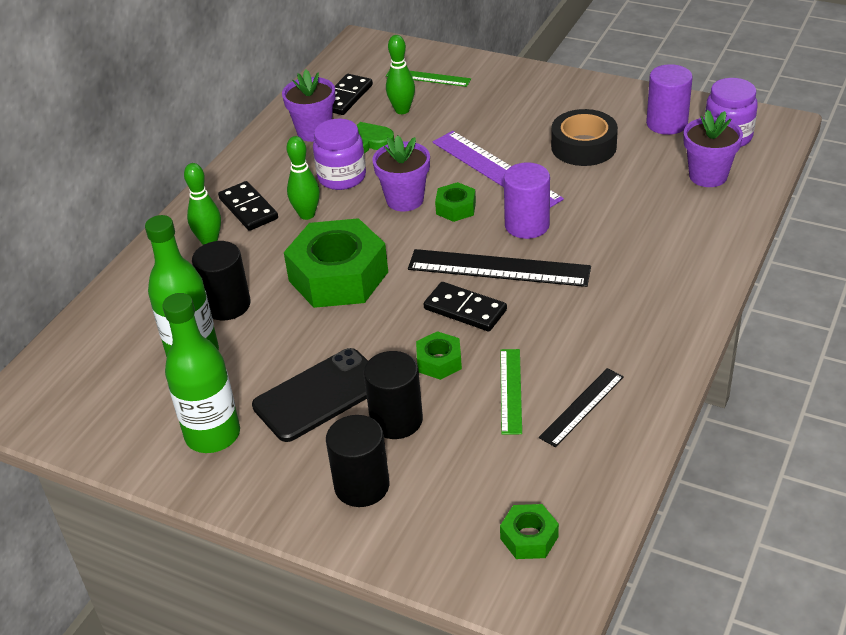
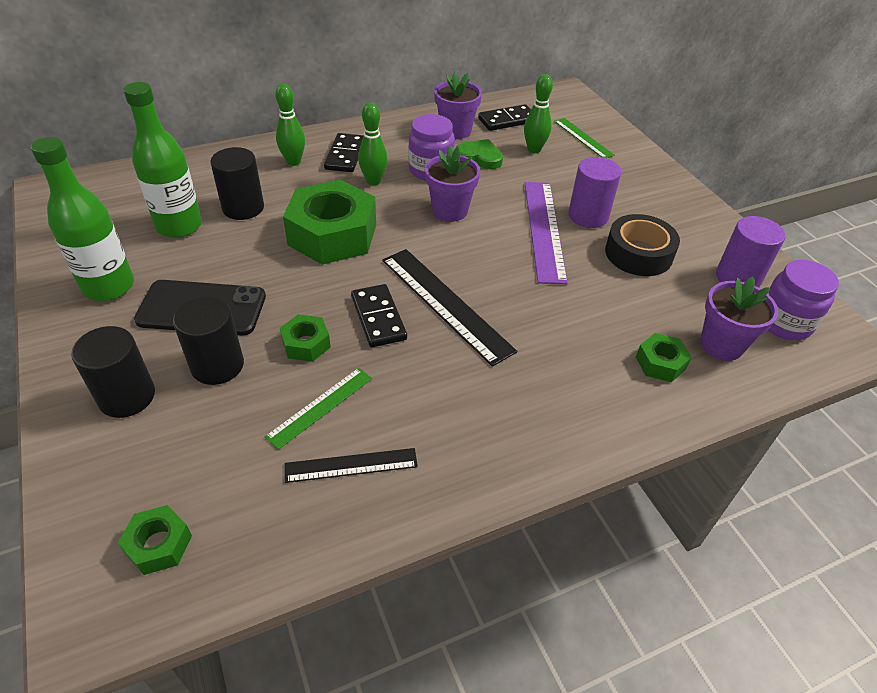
camera: 35 degrees right, 5 degrees up
(456, 208) = (477, 239): green nut -> green nut (660, 363)
(527, 225) = (511, 285): purple cylinder -> purple cylinder (588, 216)

